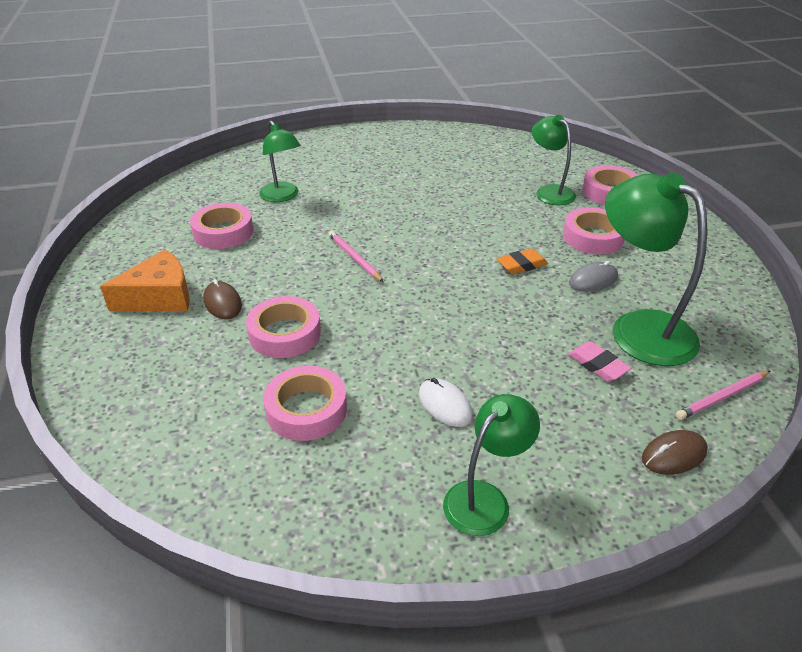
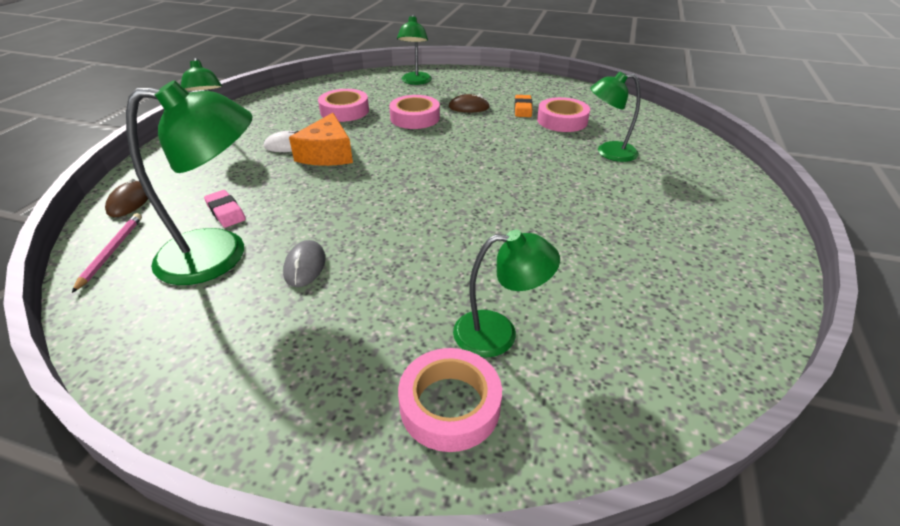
camera: 120 degrees right, 0 degrees up
(145, 388) = (415, 82): none -> green lamp
(159, 297) = (495, 93): orange cheese -> orange cheese (327, 154)
(354, 258) = (475, 159): pink pencil -> none
(522, 265) = (376, 234): orange eraser -> orange eraser (522, 109)
(593, 237) = (366, 310): pink tape -> none
(597, 365) = (226, 212): pink eraser -> pink eraser turned 60 degrees clockwise

